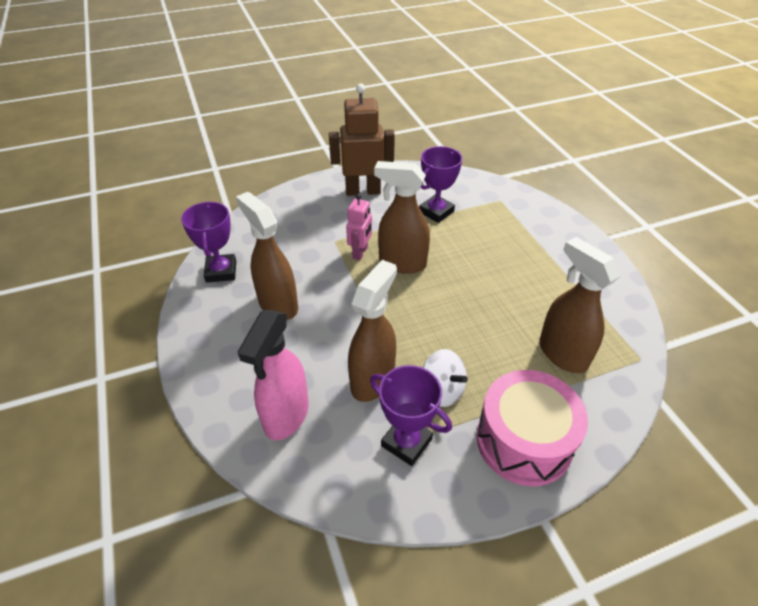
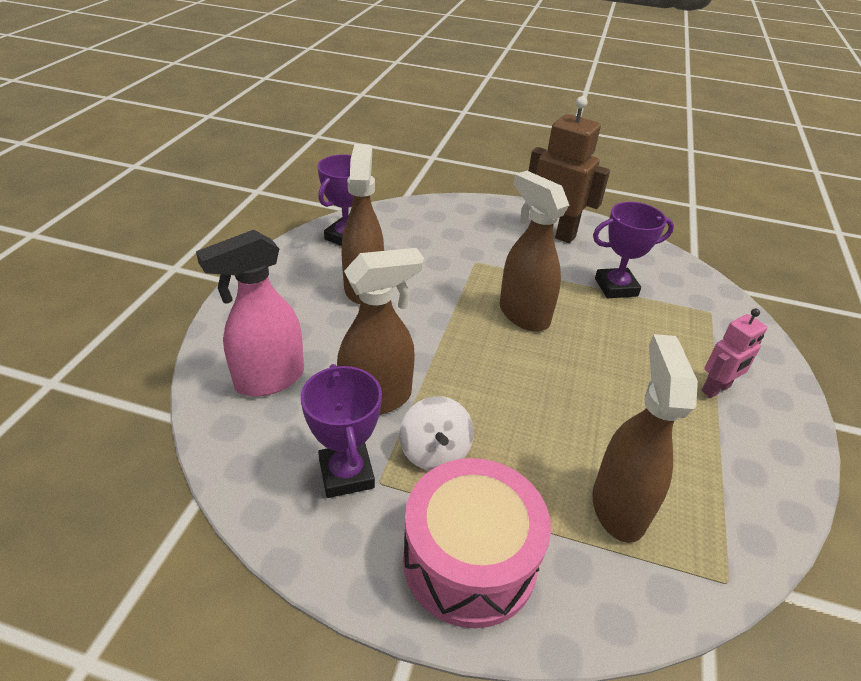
camera: 35 degrees right, 5 degrees down
(360, 252) = (490, 284): pink robot -> pink robot (716, 389)

